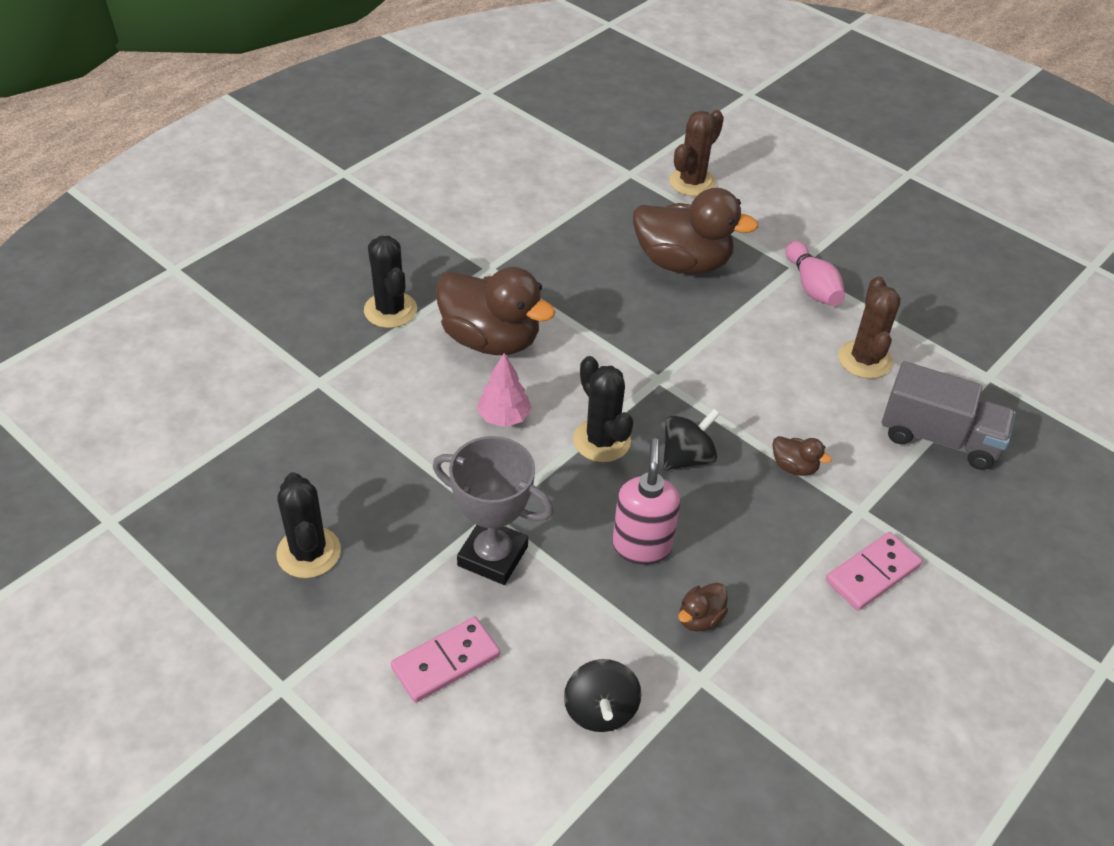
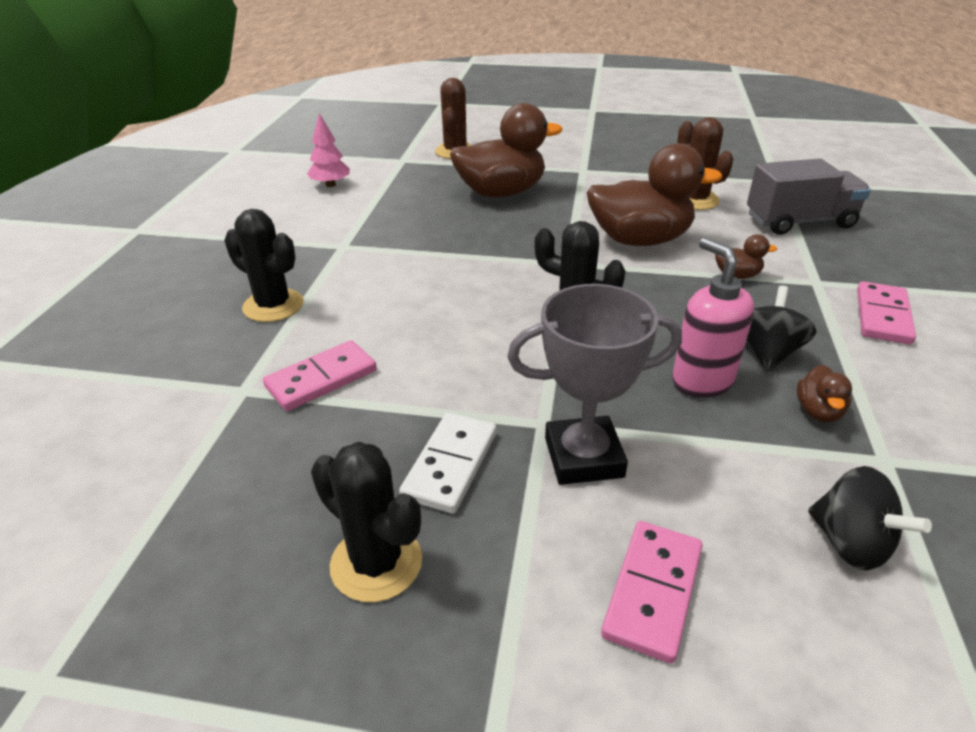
camera: 30 degrees left, 10 degrees down
(375, 399) = (321, 379): none -> pink domino
(403, 513) = (450, 465): none -> white domino
(491, 339) = (395, 291): brown duck -> brown duck (640, 240)
(504, 417) = (468, 340): pink tree -> pink tree (330, 185)
(687, 457) = (654, 303): black spinning top -> black spinning top (768, 352)
(812, 286) = (608, 176): pink bowling pin -> none

